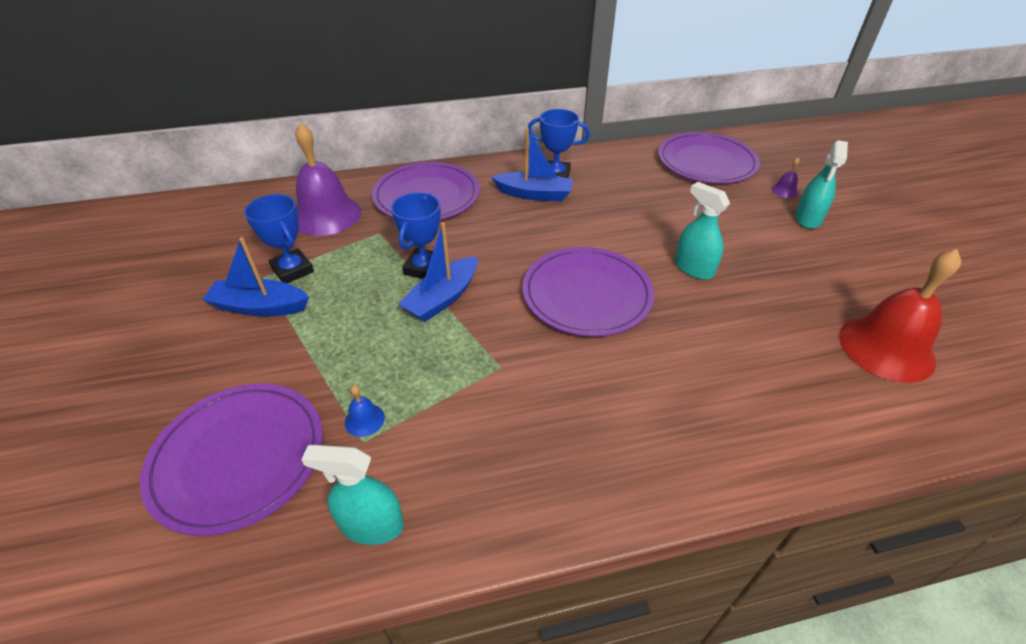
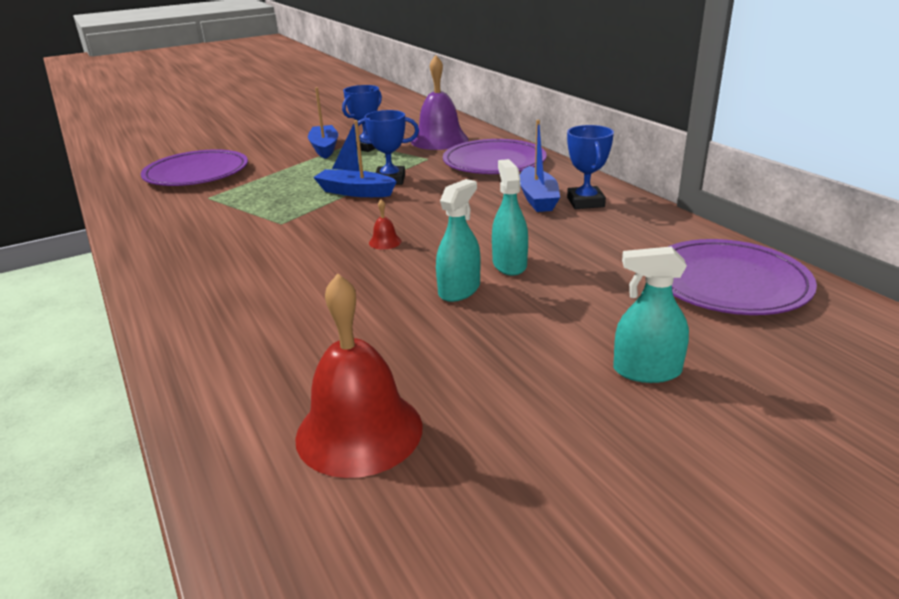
camera: 75 degrees right, 15 degrees down
(364, 420) = (225, 194): blue bell -> none
(371, 524) = (144, 212): turquoise spray bottle -> turquoise spray bottle (509, 264)
(586, 294) = (385, 242): purple plate -> red bell
(784, 190) = (715, 349): purple bell -> none

